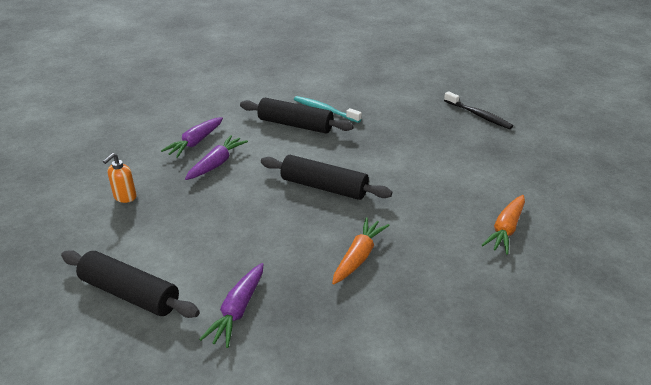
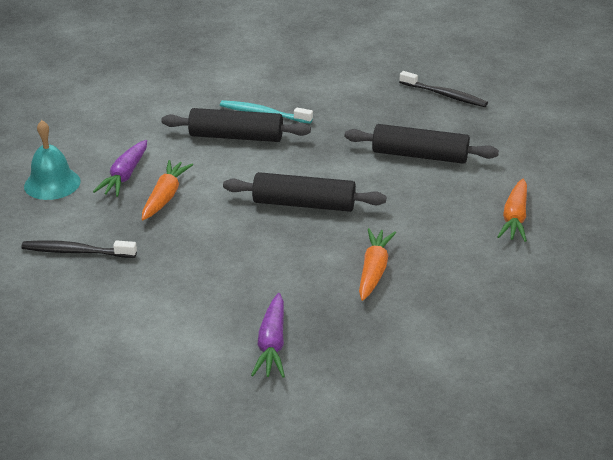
camera: 15 degrees left, 0 degrees up
(125, 197) = (76, 252): orange soap dispenser -> black toothbrush
(130, 294) = (146, 349): black rolling pin -> black rolling pin (419, 155)
(139, 140) = (52, 183): none -> turquoise bell
(217, 163) = (165, 196): purple carrot -> orange carrot

